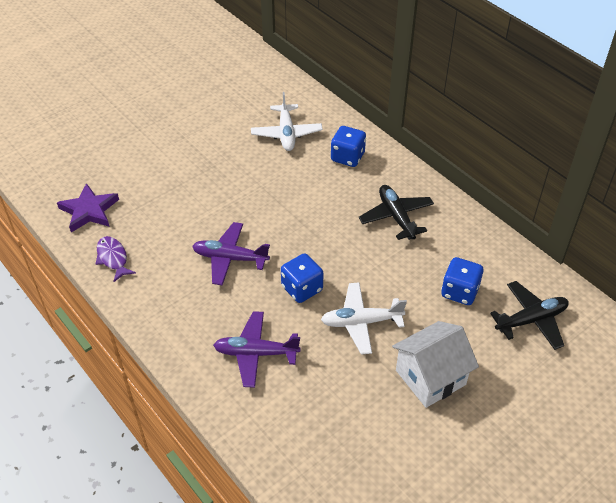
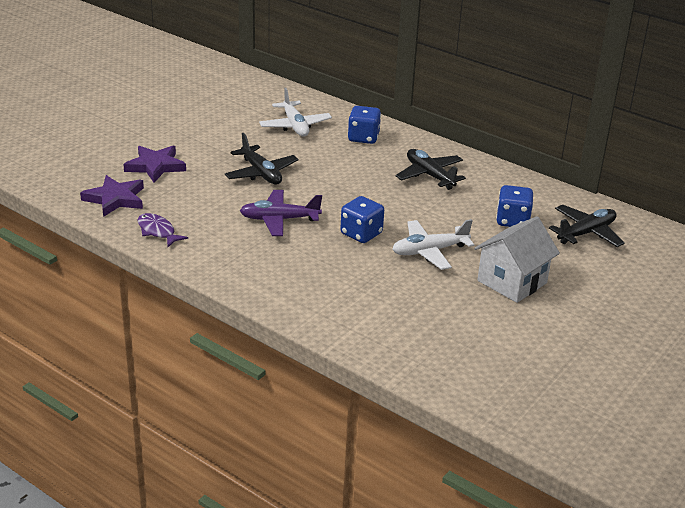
camera: 15 degrees left, 15 degrees down
(139, 172) = (155, 166): none -> purple star
(233, 193) = (261, 173): none -> black plane
(256, 353) = (337, 284): purple plane -> none

